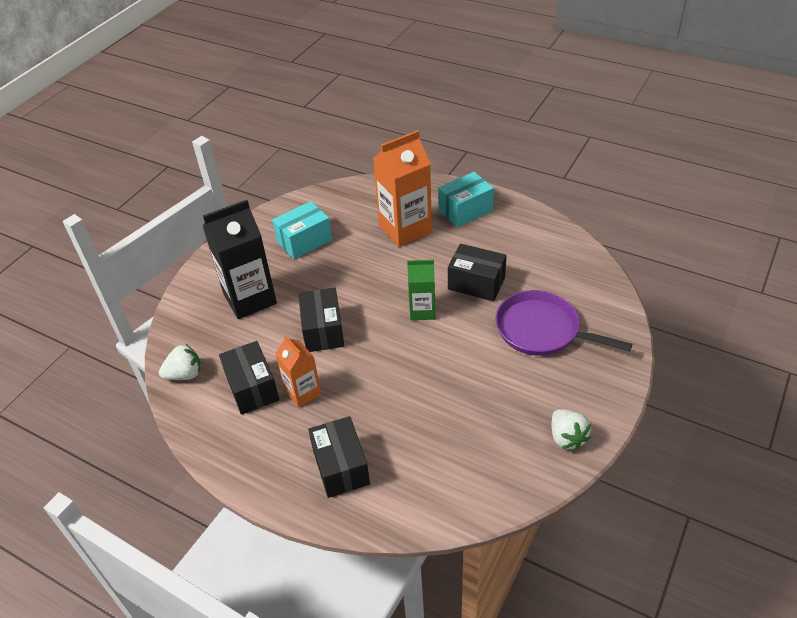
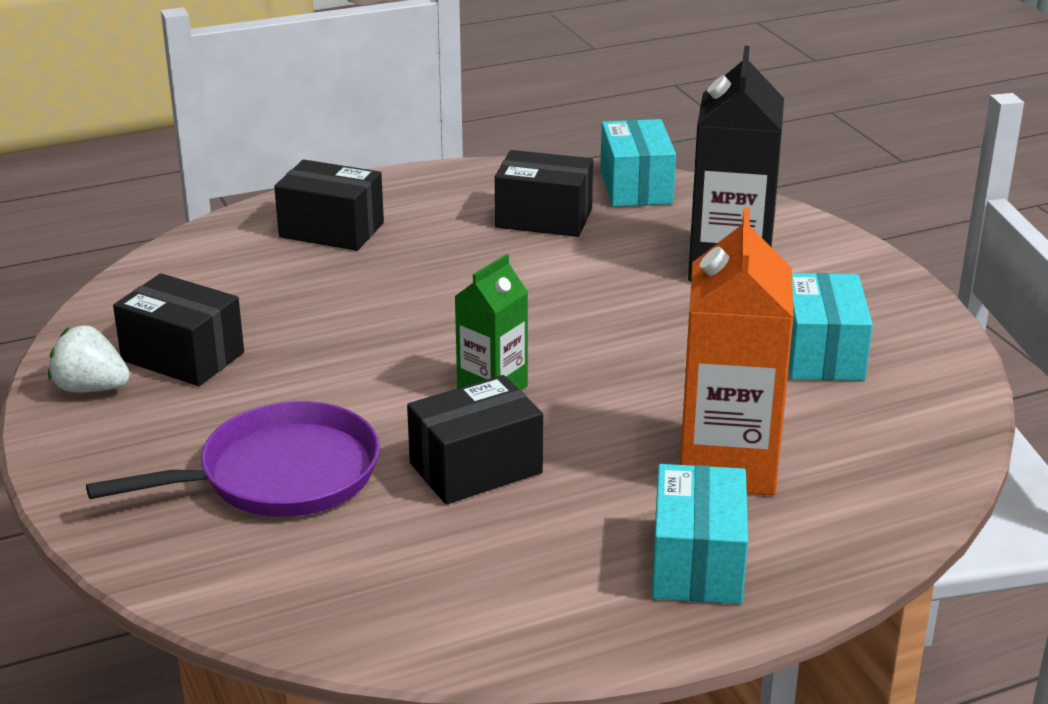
camera: 125 degrees right, 15 degrees down
(185, 374) = (636, 187): white strawberry -> turquoise box
(303, 392) = (483, 245): orange carton -> none
(323, 331) = (575, 296): black box -> black box (183, 357)

